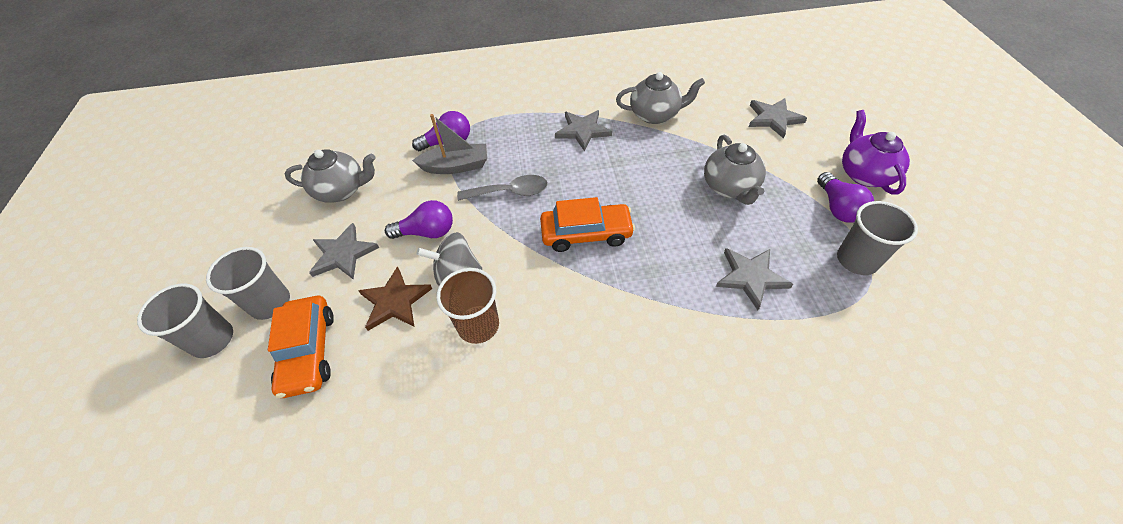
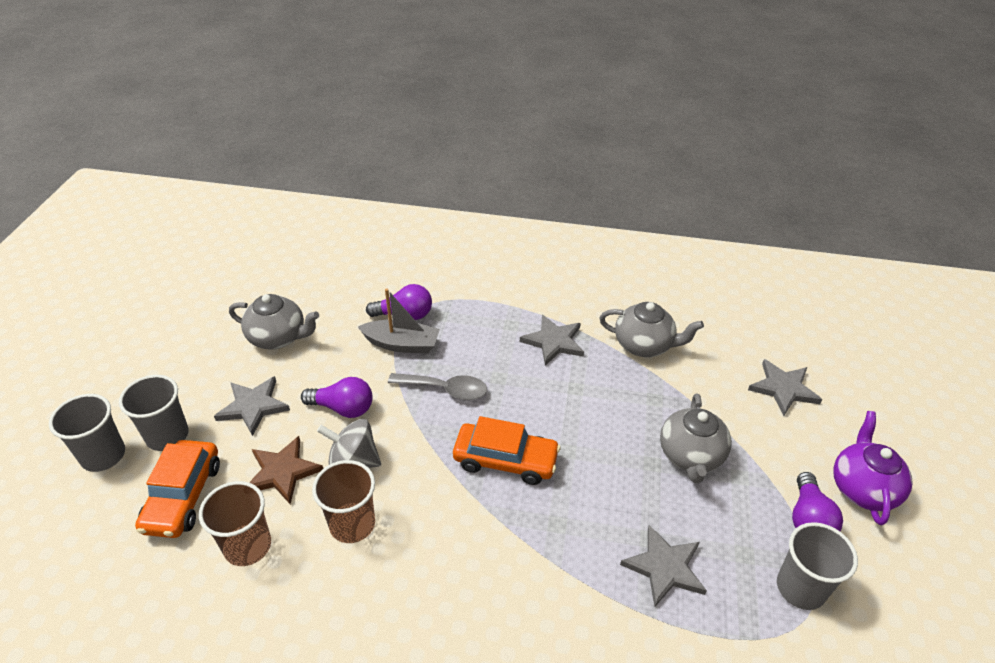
camera: 15 degrees right, 10 degrees down
(390, 375) = (247, 546): none -> brown cup

